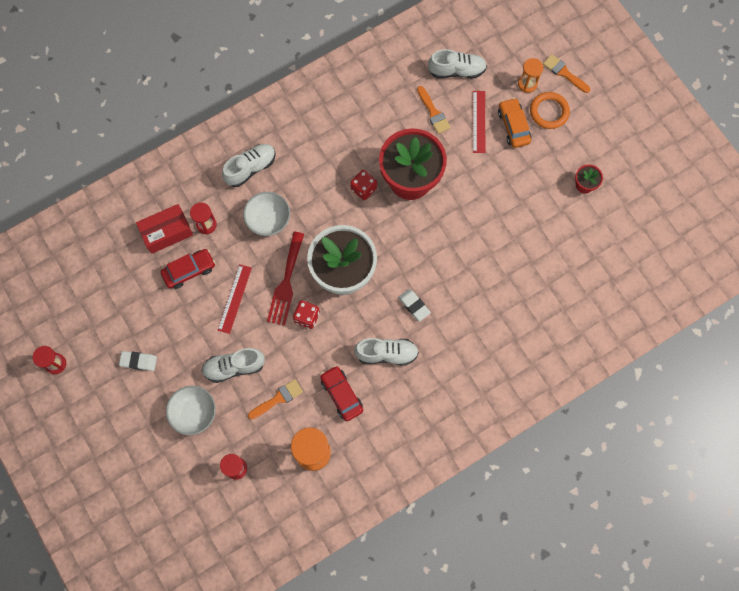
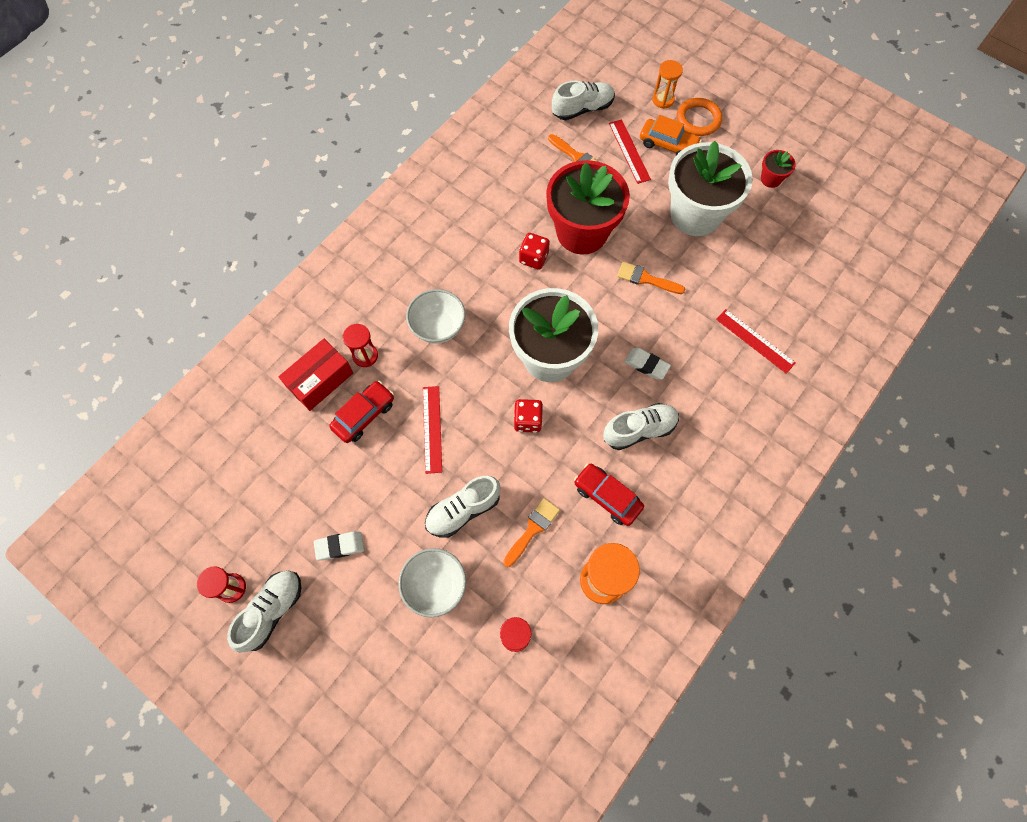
camera: 20 degrees left, 5 degrees down
(250, 168) = (394, 277): white shoe -> white shoe (272, 611)
(286, 283) = (487, 390): red fork -> none
(506, 316) = (755, 341): none -> red ruler
(508, 195) = (695, 215): none -> white flower pot
(513, 126) = (668, 144): orange car -> orange car turned 150 degrees clockwise
(564, 73) = (695, 78): orange brush -> orange brush (646, 279)

